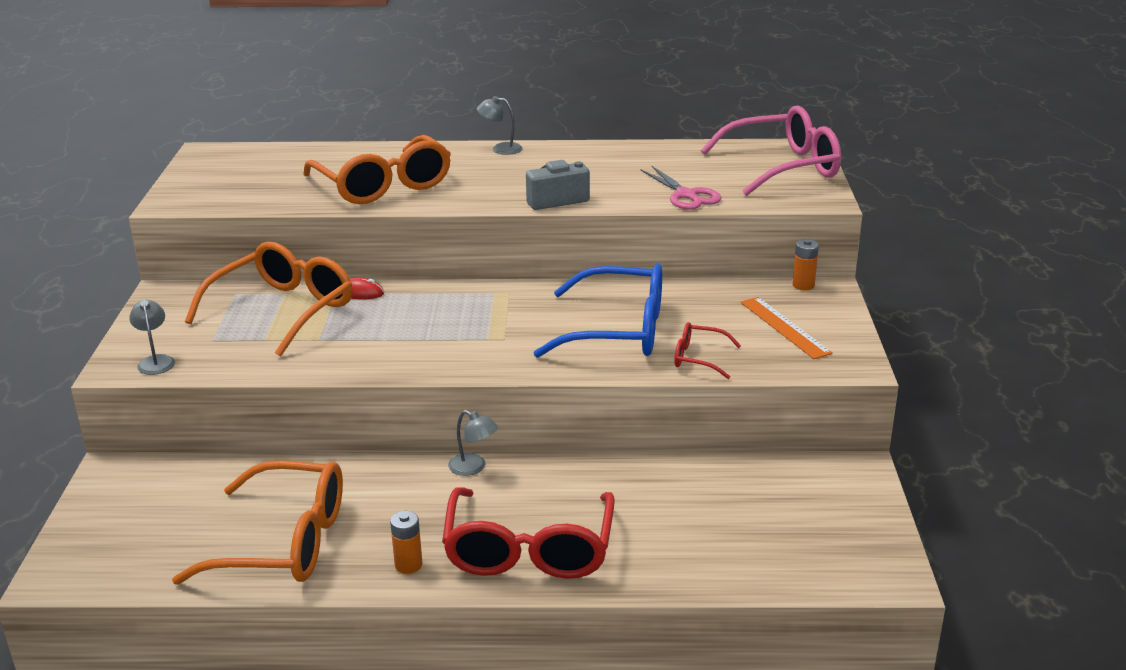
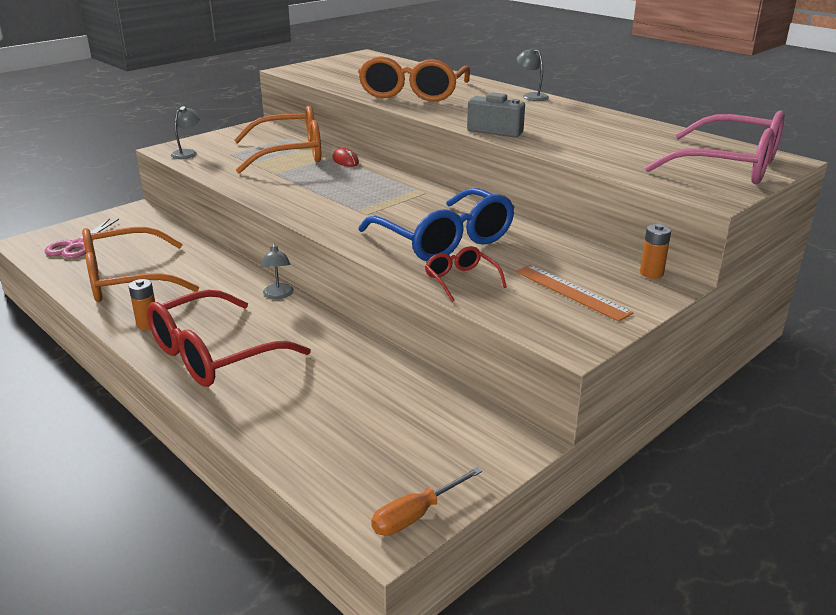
camera: 45 degrees right, 0 degrees up
(284, 542) = (125, 280): orange glasses -> orange glasses turned 105 degrees clockwise
(686, 195) = (599, 157): pink scissors -> pink scissors (76, 245)
(784, 327) = (571, 292): orange ruler -> orange ruler turned 60 degrees counterclockwise
(887, 555) = (416, 515): none -> orange screwdriver

